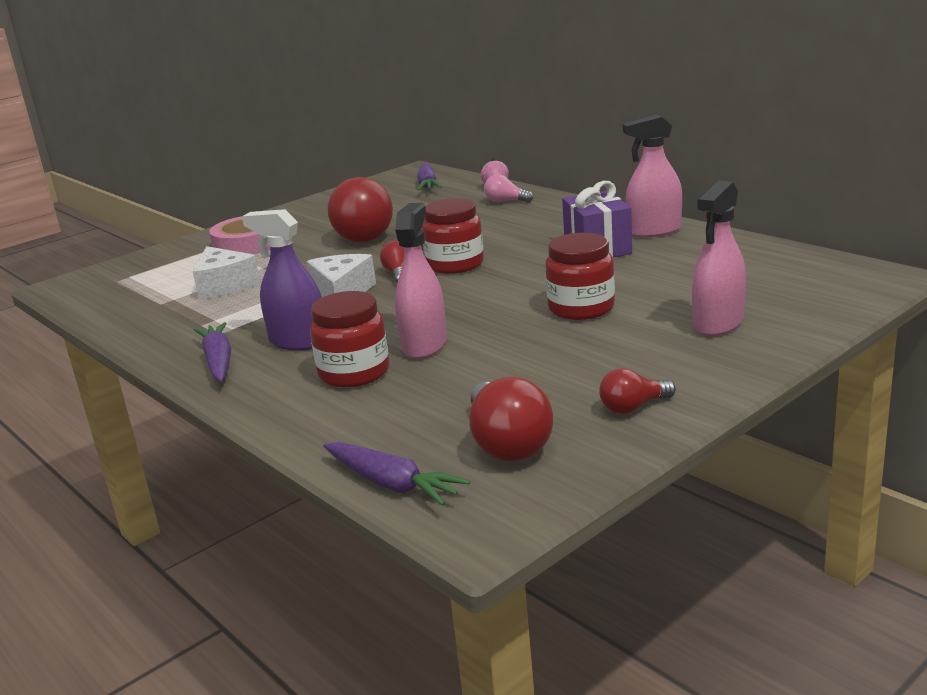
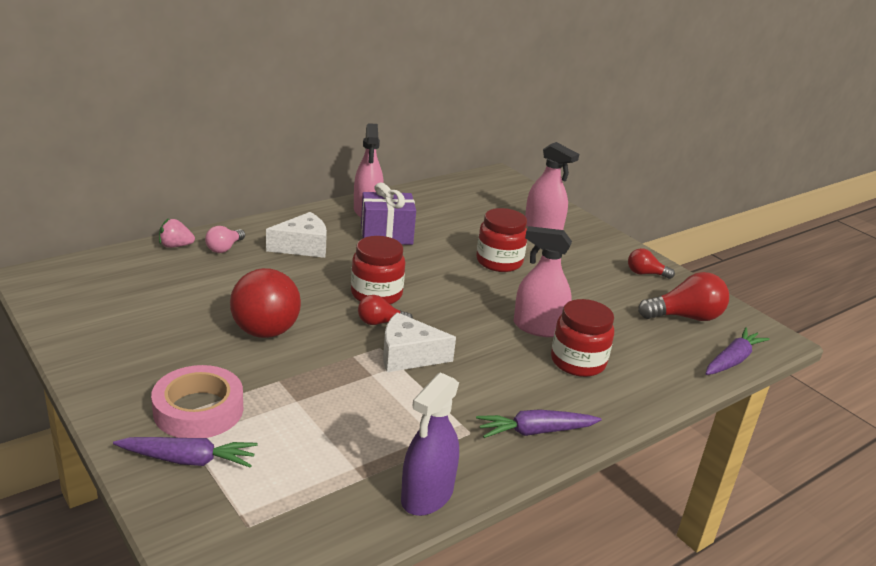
camera: 90 degrees left, 5 degrees up
(224, 285) = (336, 428): white cheese -> white cheese (303, 246)
(298, 341) = (509, 385): purple spray bottle -> purple spray bottle (427, 495)
(428, 184) = (109, 277): purple carrot -> purple carrot (188, 460)
(633, 407) = (645, 274): red light bulb -> red light bulb turned 120 degrees clockwise

